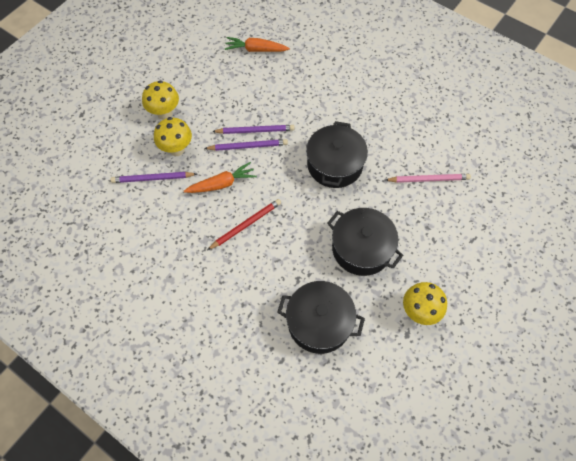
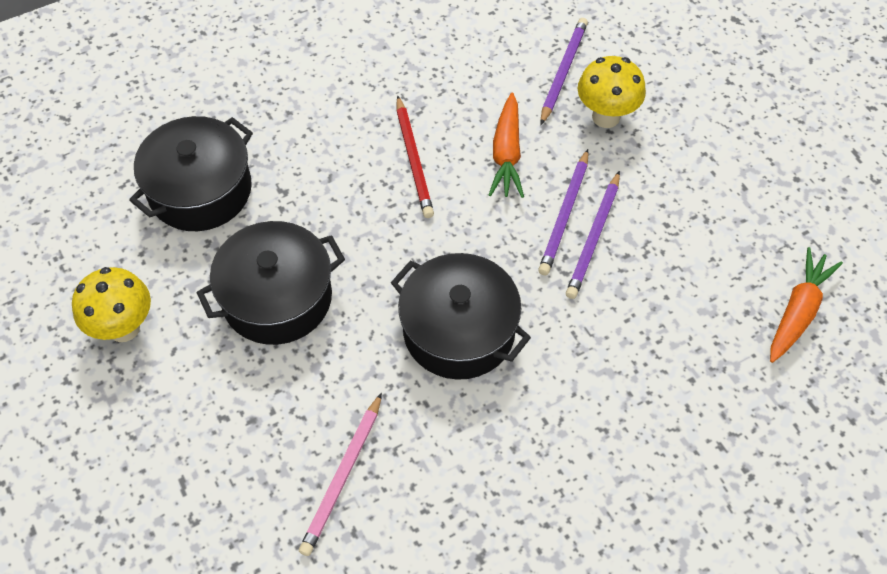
camera: 115 degrees right, 5 degrees down
(165, 113) = (691, 122): yellow mushroom -> none

